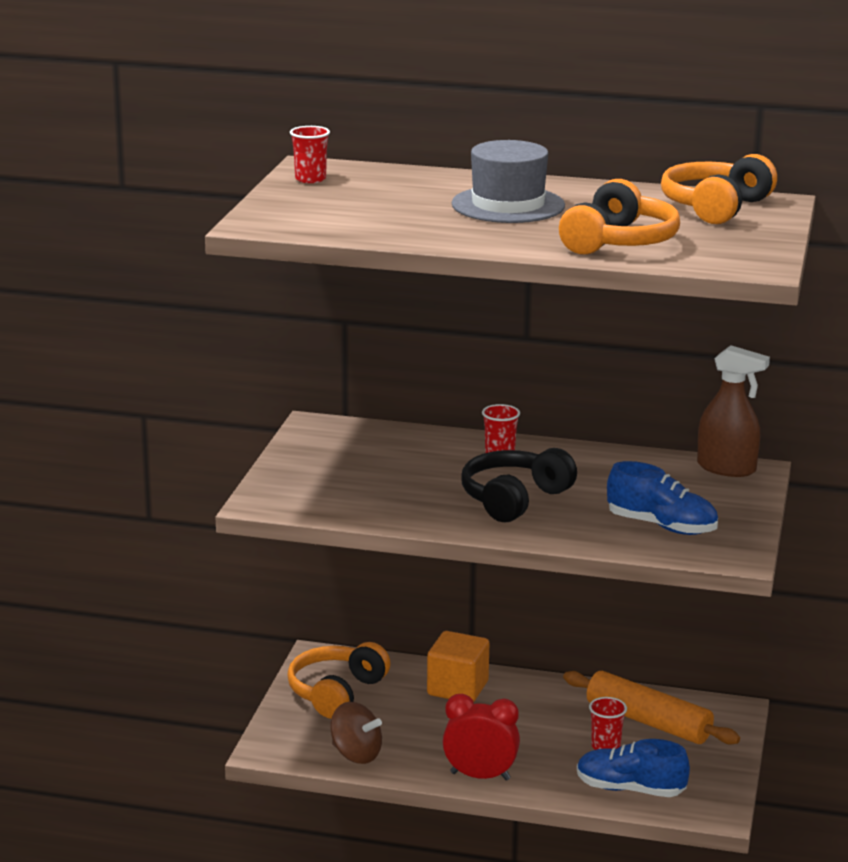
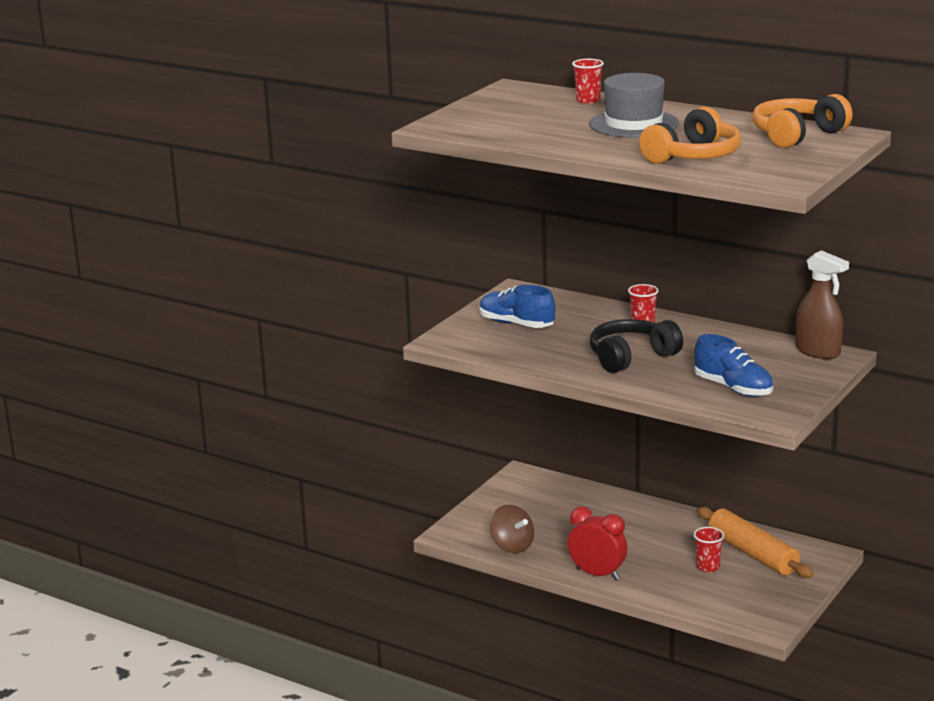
camera: 20 degrees right, 0 degrees up
(310, 179) = (502, 96): red cup -> red cup (588, 100)
(336, 692) = (521, 501): orange headphones -> none
(457, 688) = (615, 510): orange cube -> none
(630, 789) = (709, 600): blue shoe -> blue shoe (516, 324)

